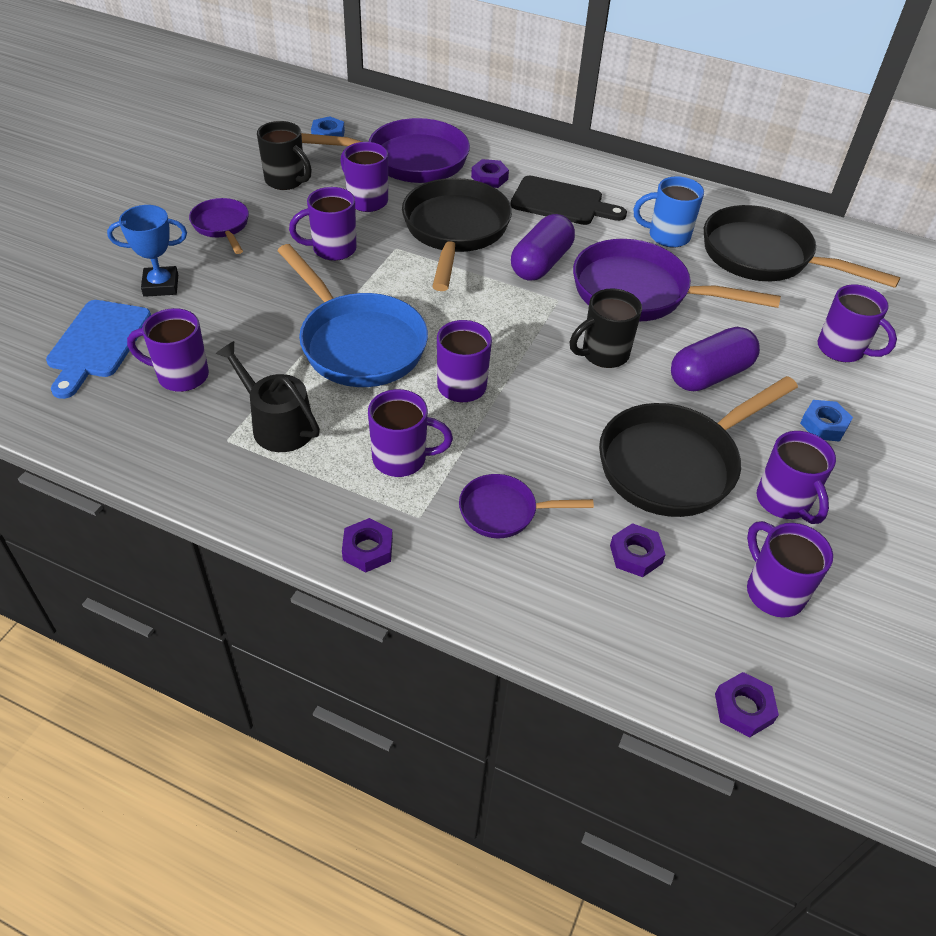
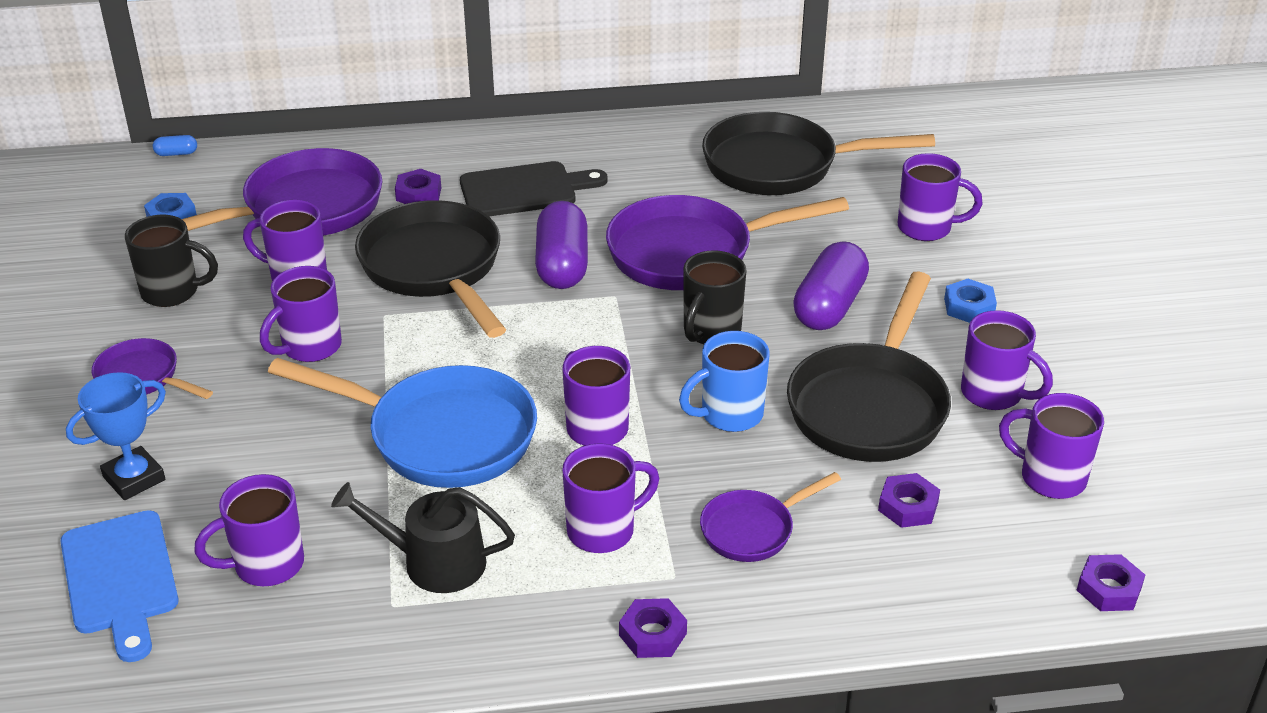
camera: 30 degrees left, 10 degrees down
(366, 97) = (176, 153): none -> blue capsule
(667, 236) = (667, 183): blue mug -> blue mug (729, 415)

